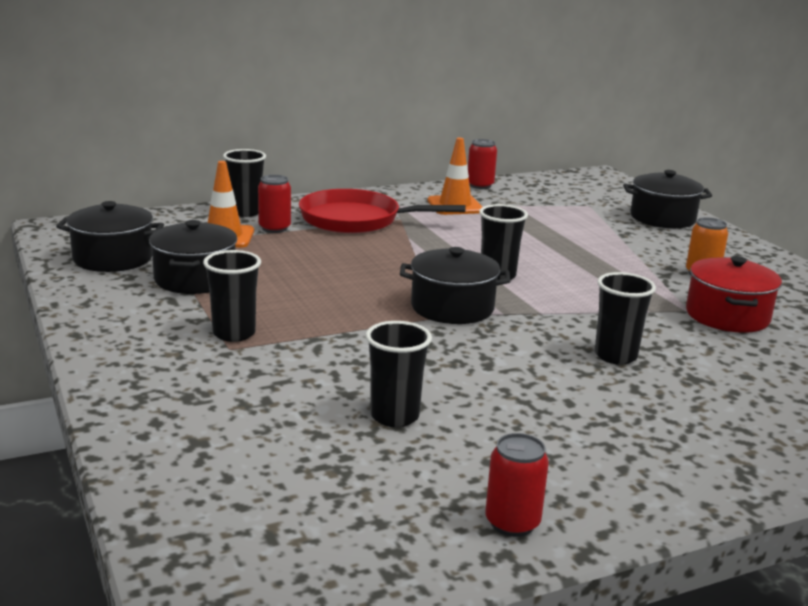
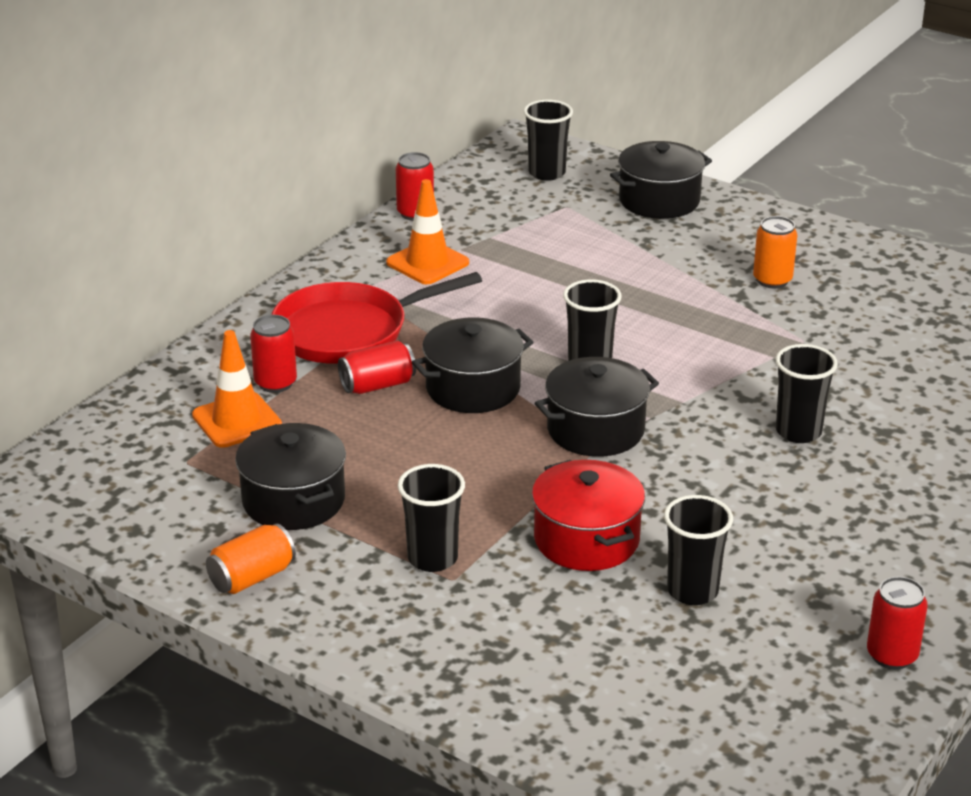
camera: 30 degrees left, 10 degrees up
(107, 304) = (252, 577): none -> orange can
(113, 258) = (159, 508): black pot -> black pot (473, 388)
(245, 212) = (207, 368): black cup -> black cup (547, 173)
(335, 246) = (377, 385): none -> red can
(727, 316) = (843, 334): red pot -> red pot (586, 539)

